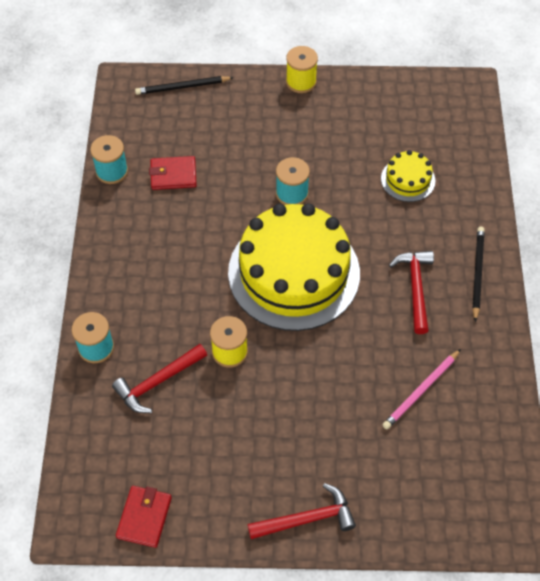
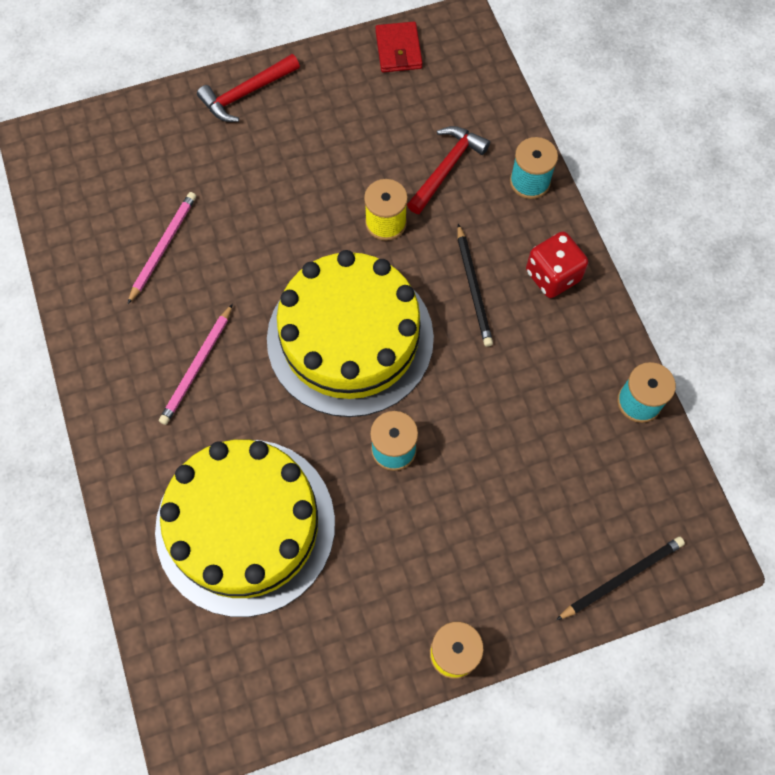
camera: 160 degrees right, 10 degrees up
(121, 269) = (552, 276): none -> red dice
(173, 175) = (558, 424): red wallet -> none
(408, 179) = (245, 526): yellow cake -> yellow cake, size x2.29
(415, 288) = (197, 367): red hammer -> pink pencil
(477, 273) = (124, 412): black pencil -> black pencil (473, 288)

